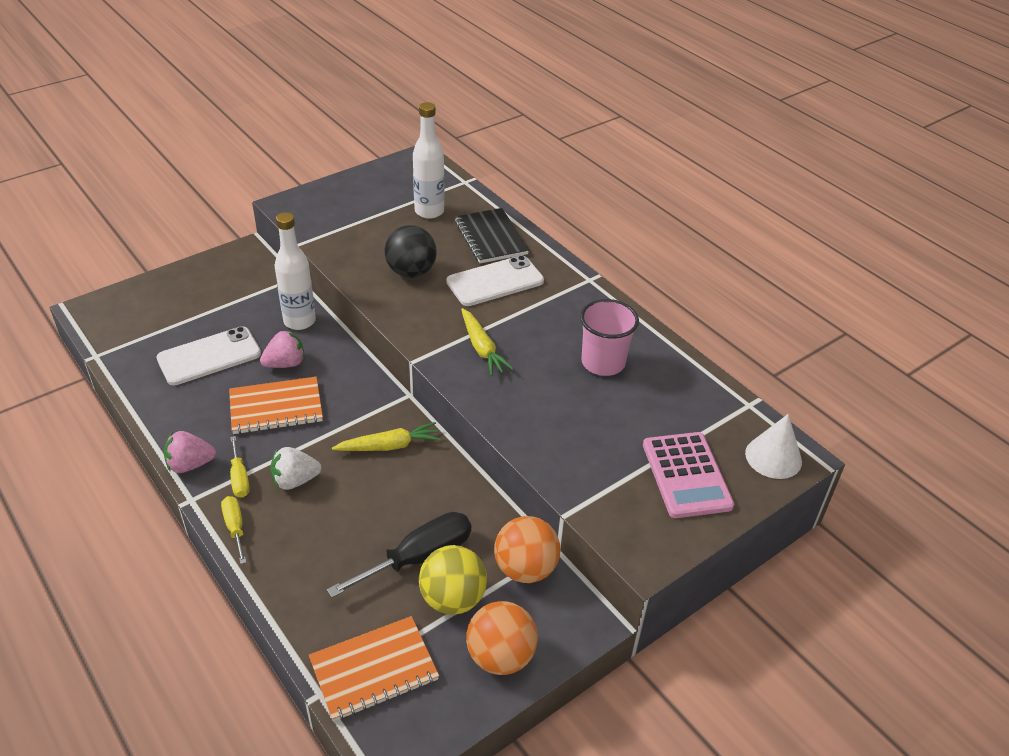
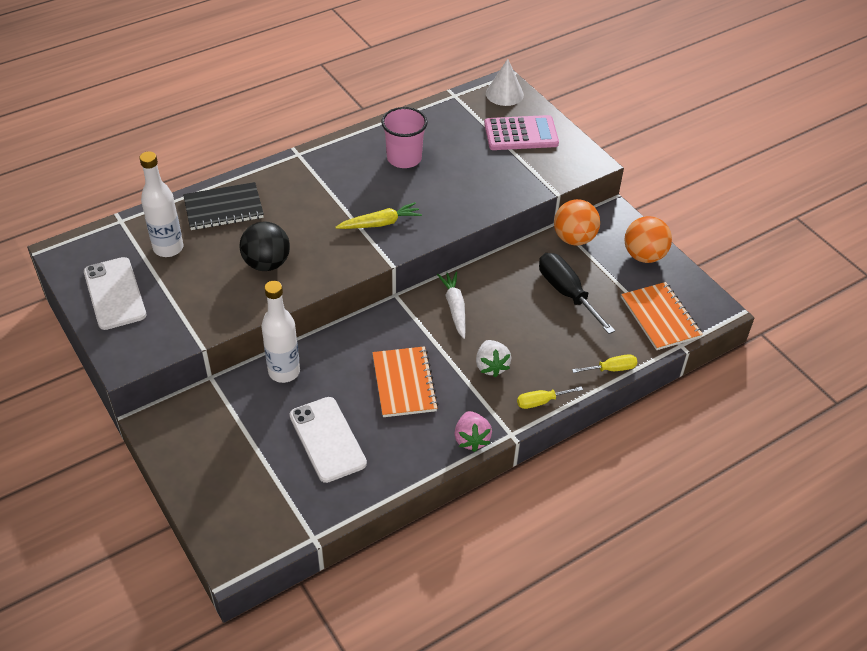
camera: 85 degrees left, 5 degrees up
(239, 478) = (488, 403): yellow screwdriver -> yellow screwdriver (611, 369)
(285, 364) = (345, 379): pink strawberry -> none
(389, 446) = (455, 307): yellow carrot -> white carrot
(453, 599) = (601, 276): yellow ball -> none
(495, 281) = (291, 210): white phone -> white phone (115, 293)

